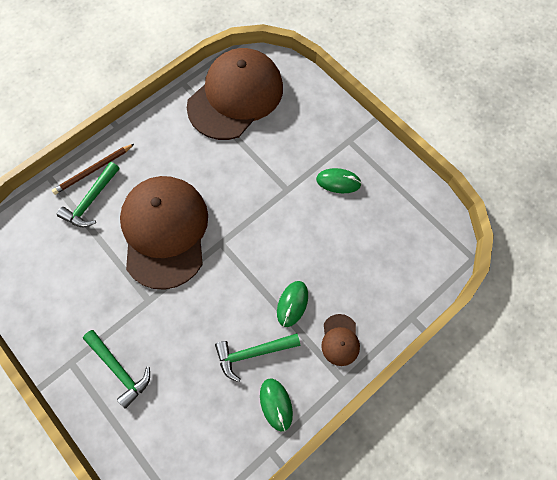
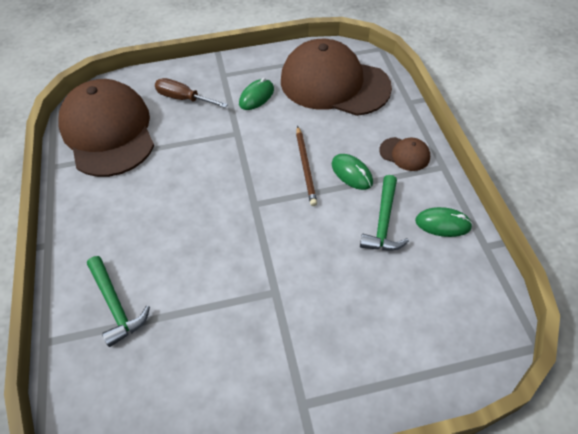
camera: 60 degrees left, 15 degrees down
(93, 170) = (79, 289): brown pencil -> brown pencil (305, 167)
(119, 369) = (338, 352): green hammer -> none
(165, 232) = (207, 247): brown cap -> brown cap (334, 84)
(302, 127) = (184, 99): none -> brown screwdriver

